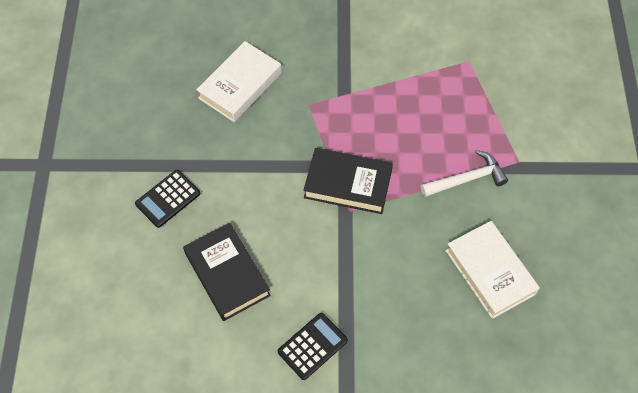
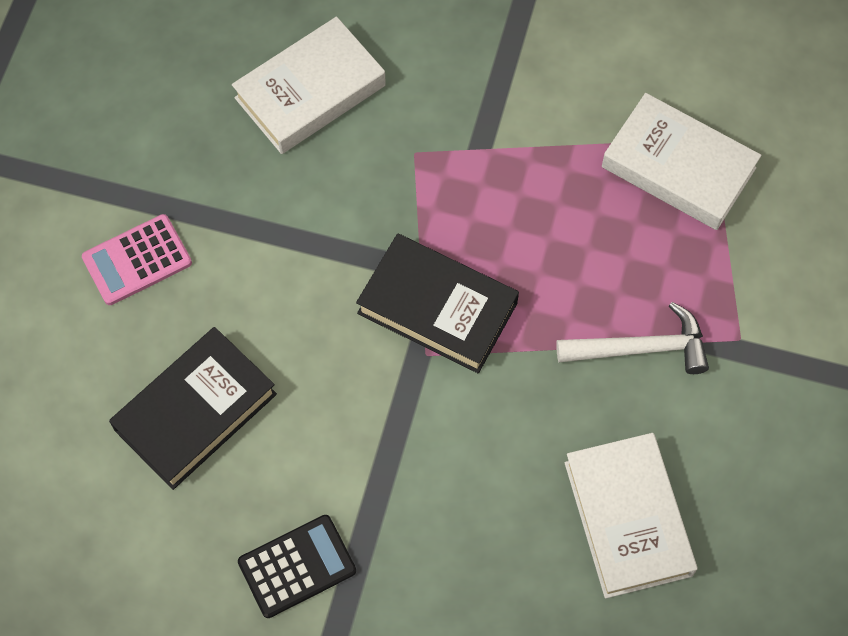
camera: 15 degrees right, 5 degrees up
(168, 199) = (137, 260): black calculator -> pink calculator
(227, 274) = (195, 412): black book -> black book turned 60 degrees clockwise
(455, 80) = (678, 167): none -> white book

